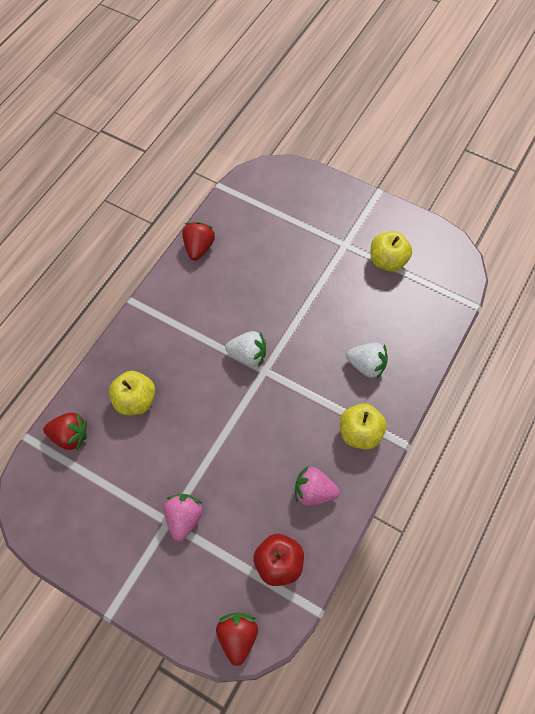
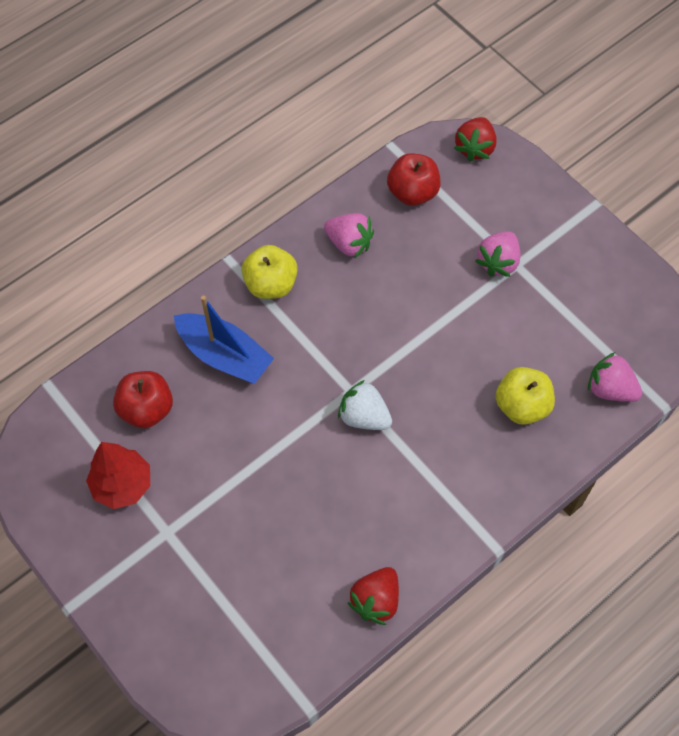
camera: 160 degrees left, 0 degrees up
(70, 436) = (610, 389): red strawberry -> pink strawberry
(366, 365) = (224, 355): white strawberry -> blue boat
(387, 261) = (122, 485): yellow apple -> red tree
(400, 311) = (146, 409): none -> red apple

